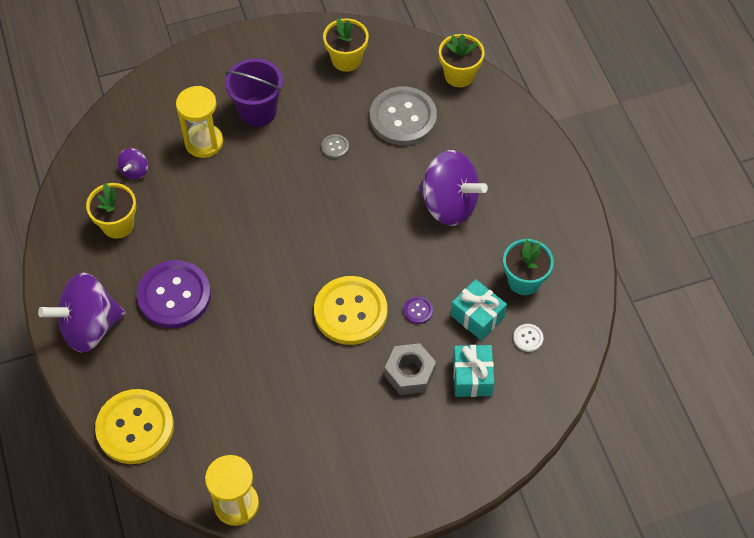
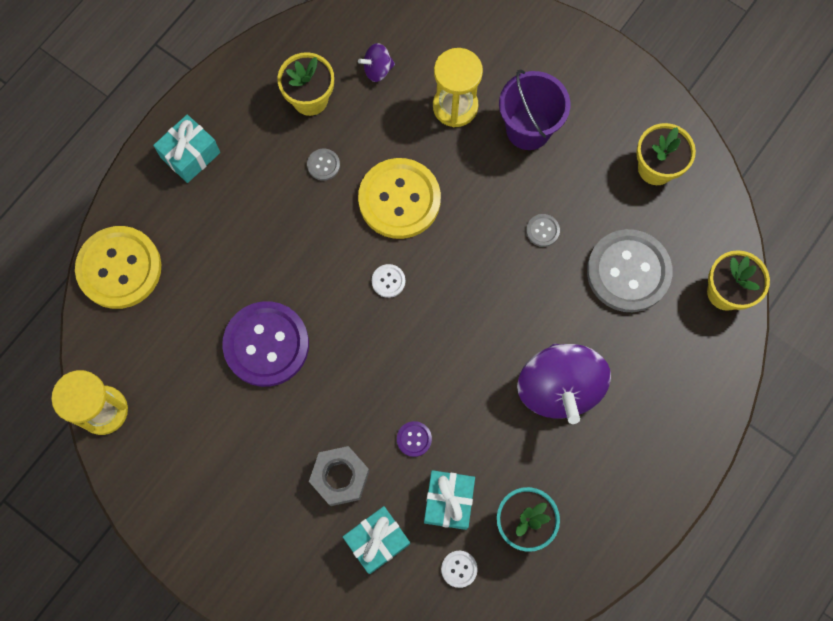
camera: 55 degrees right, 15 degrees up
(90, 327) = (190, 155): purple spinning top -> turquoise gift
(174, 246) = (323, 165): none -> grey button
(174, 295) = (272, 203): purple button -> purple button (266, 344)
(293, 258) = (388, 281): none -> white button
(350, 312) = (367, 375): yellow button -> yellow button (399, 199)

